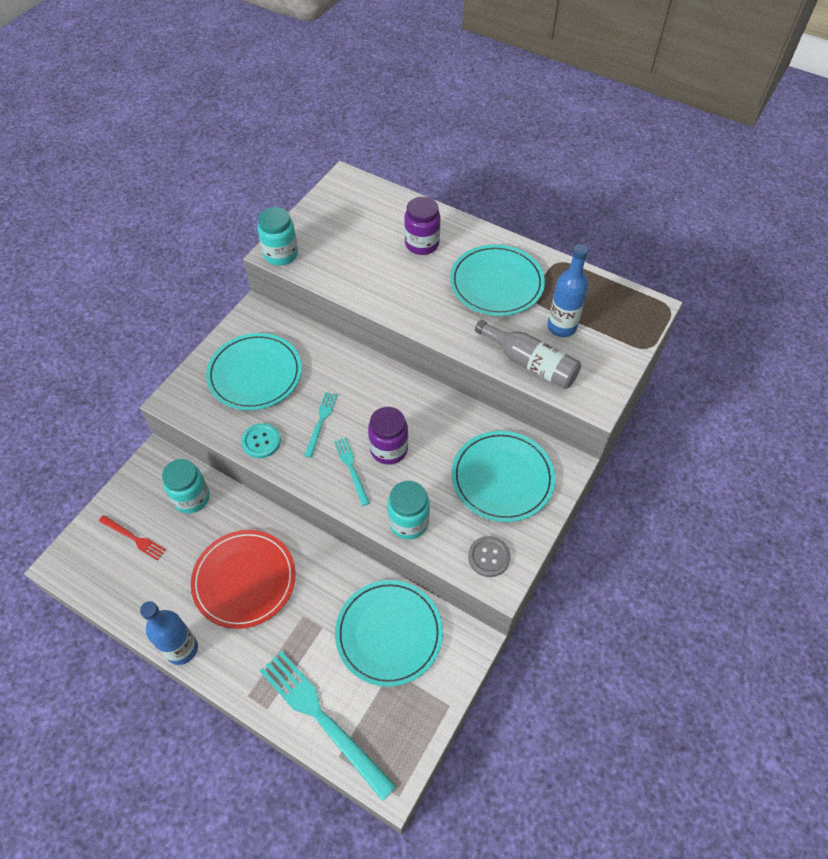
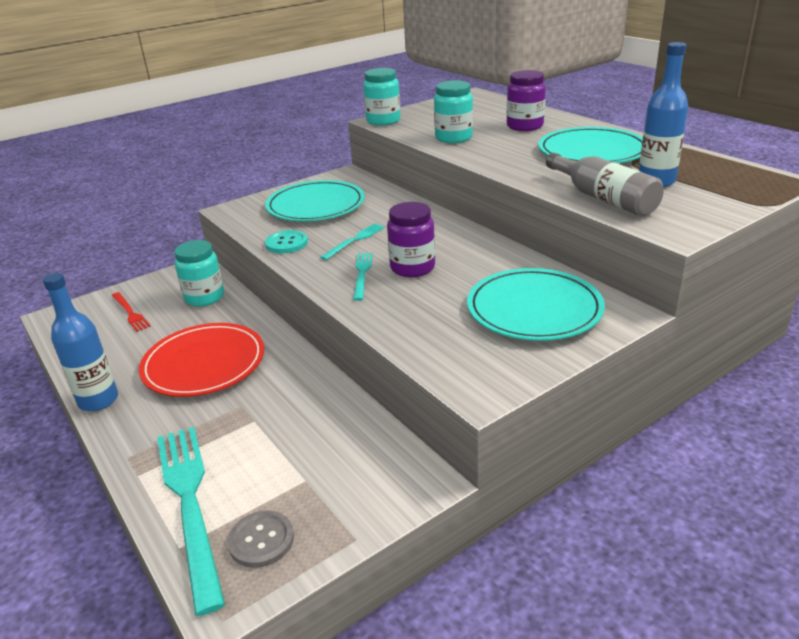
camera: 25 degrees right, 25 degrees down
(389, 633) = (326, 445): turquoise plate -> none
(408, 522) = (397, 321): turquoise jar -> turquoise jar (453, 138)
(489, 557) = (478, 367): grey button -> grey button (261, 540)

